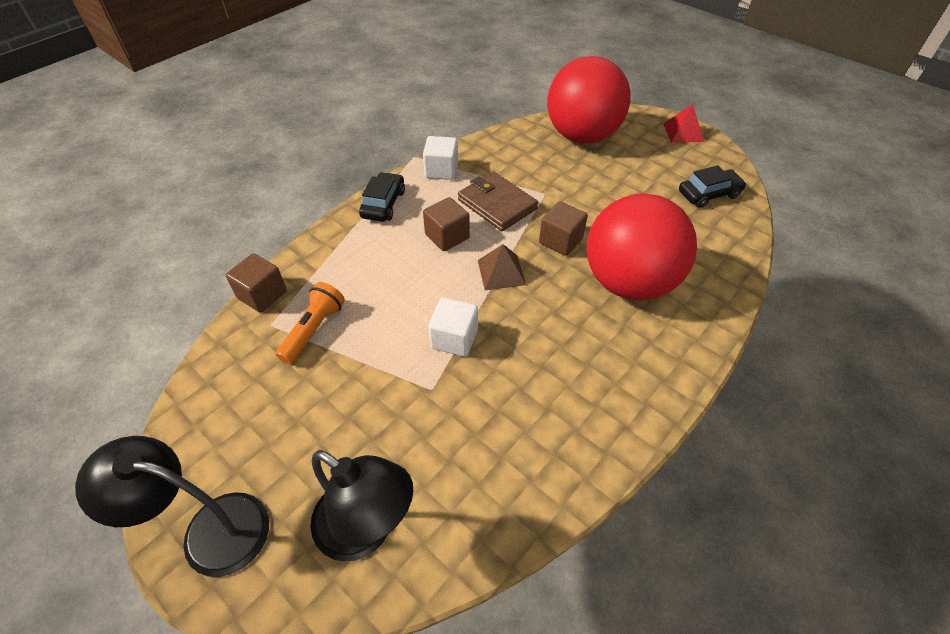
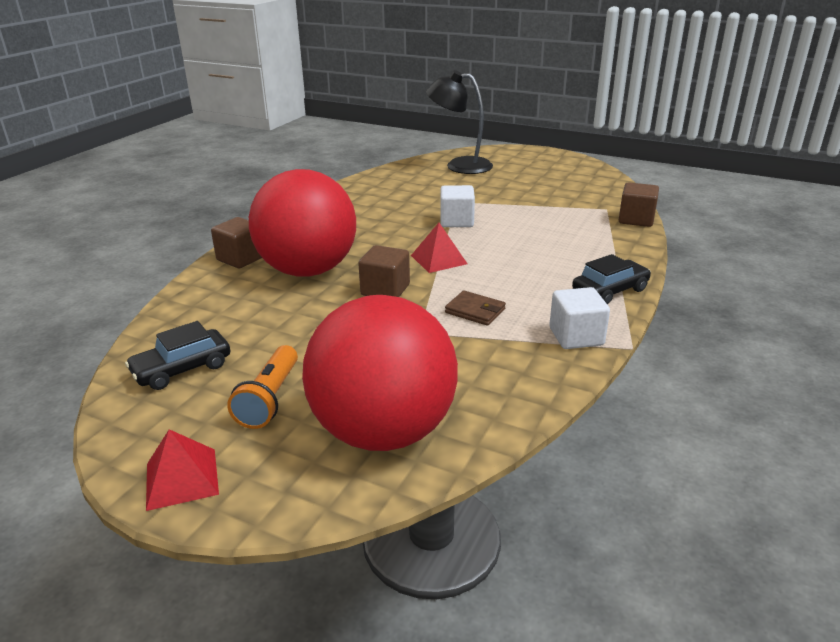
camera: 165 degrees right, 20 degrees down
(210, 529) = (540, 157): black lamp -> none
(314, 329) = (570, 211): orange flashlight -> orange flashlight (270, 399)
(383, 204) = (610, 290): black car -> black car turned 120 degrees counterclockwise
(447, 236) = (512, 275): brown cube -> brown cube (241, 258)
(497, 204) = (475, 311): brown wallet -> brown wallet, size x0.58
(501, 272) = (438, 259): brown pyramid -> red pyramid

